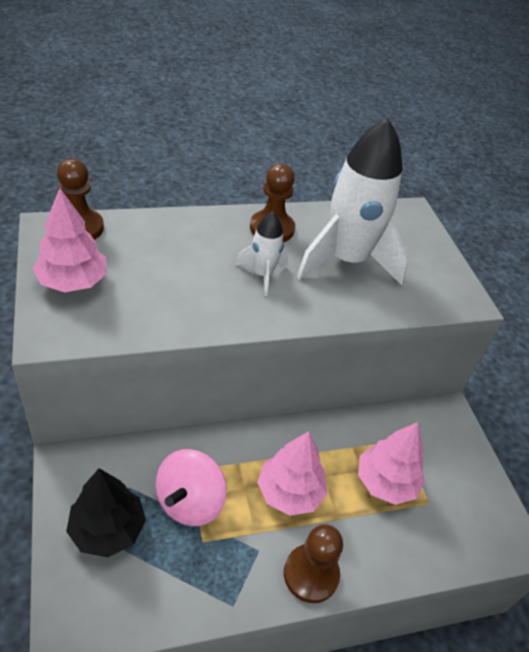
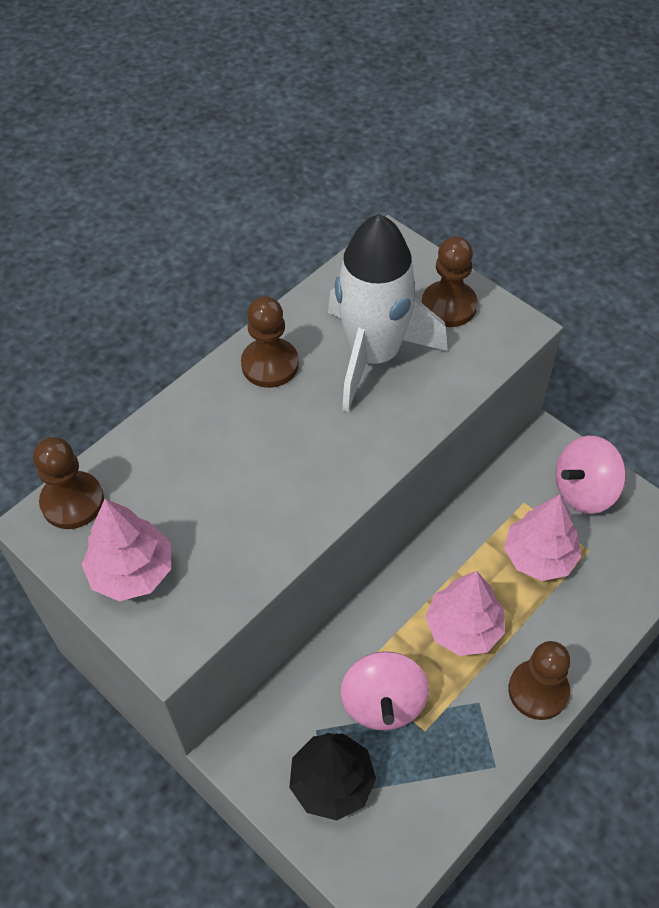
camera: 25 degrees left, 10 degrees up
(262, 274) = (308, 430): white rocket -> none
(425, 262) = (449, 306): none -> brown pawn
(455, 461) = (584, 491): none -> pink spinning top

